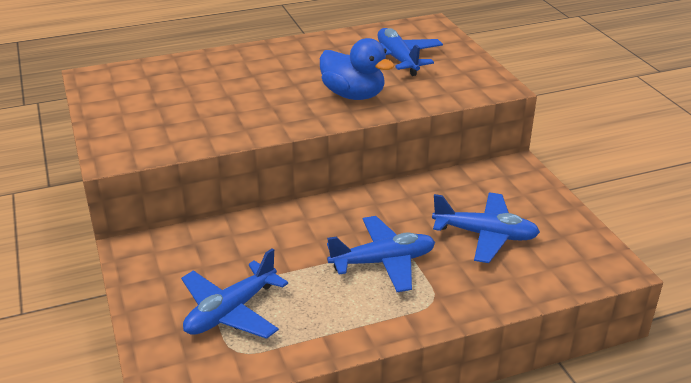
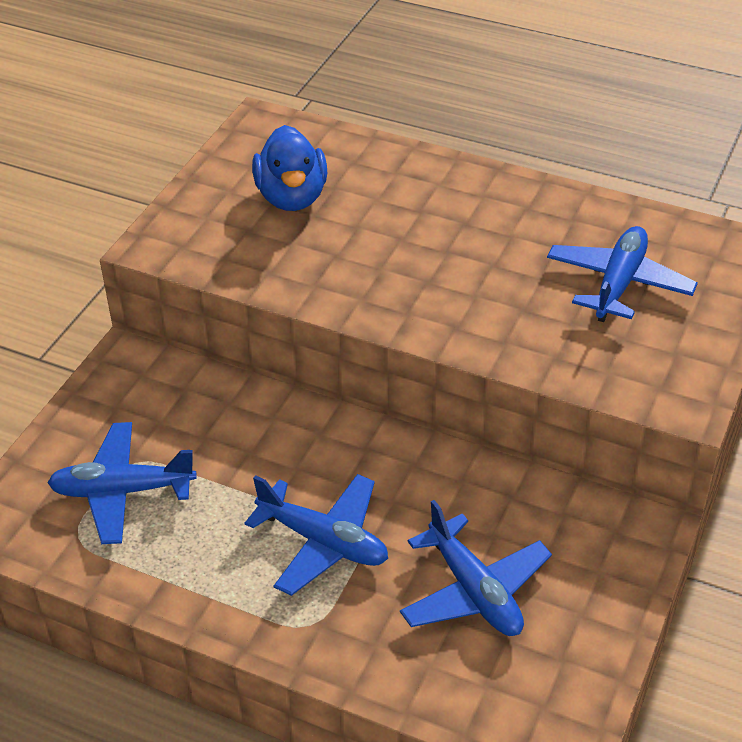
camera: 45 degrees right, 10 degrees up
(353, 95) = (488, 308): blue duck -> blue duck (292, 197)

